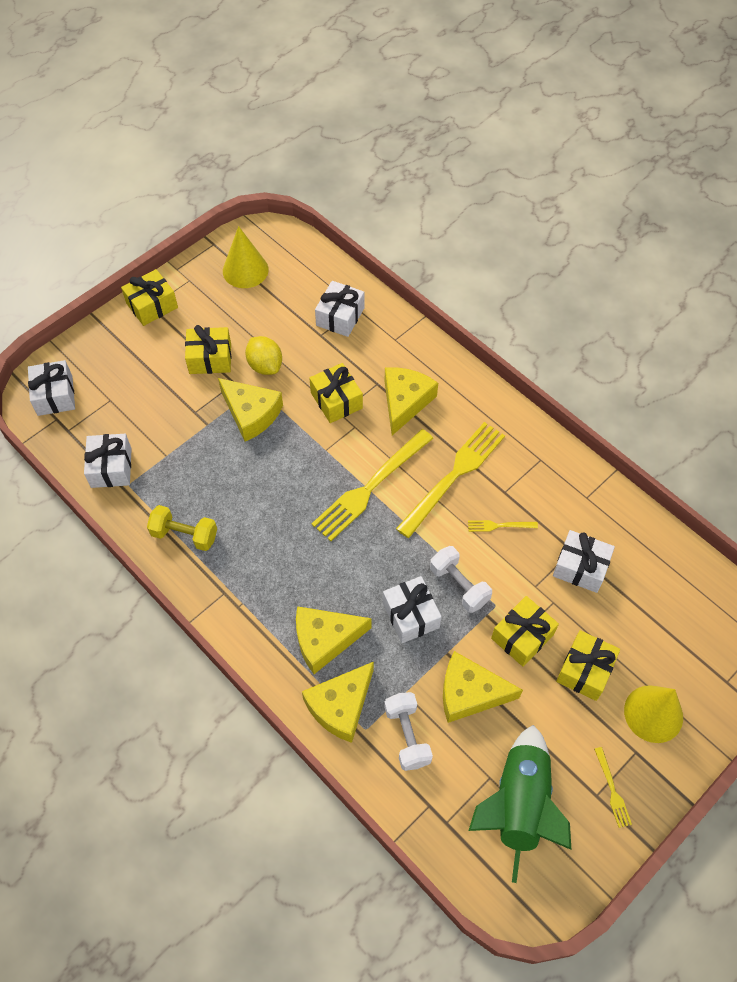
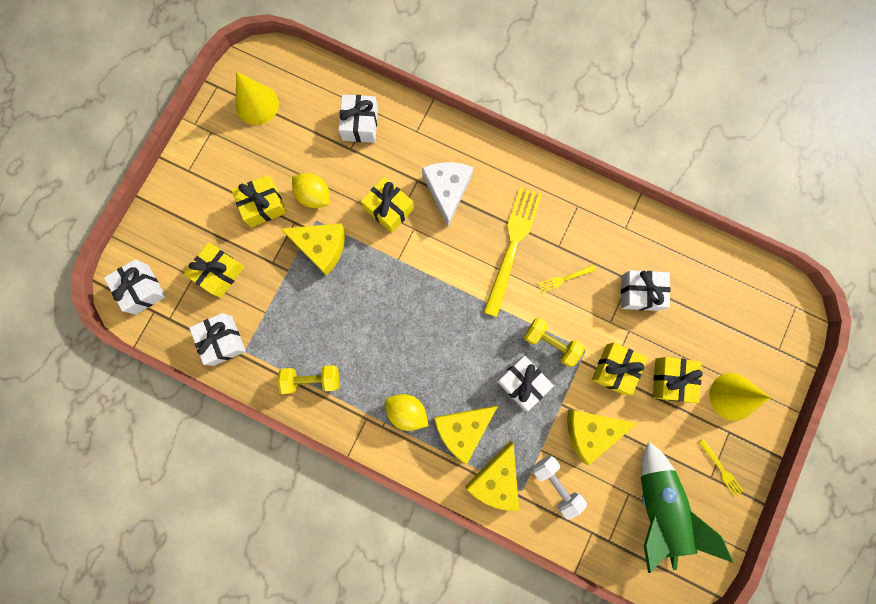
camera: 20 degrees left, 20 degrees up
(152, 305) = (188, 169): yellow gift -> yellow gift (219, 273)
(271, 600) = (407, 411): none -> yellow lemon
(370, 487) = (448, 281): yellow fork -> none
(405, 402) = (447, 190): yellow cheese -> white cheese
(459, 585) = (551, 343): white dumbbell -> yellow dumbbell

